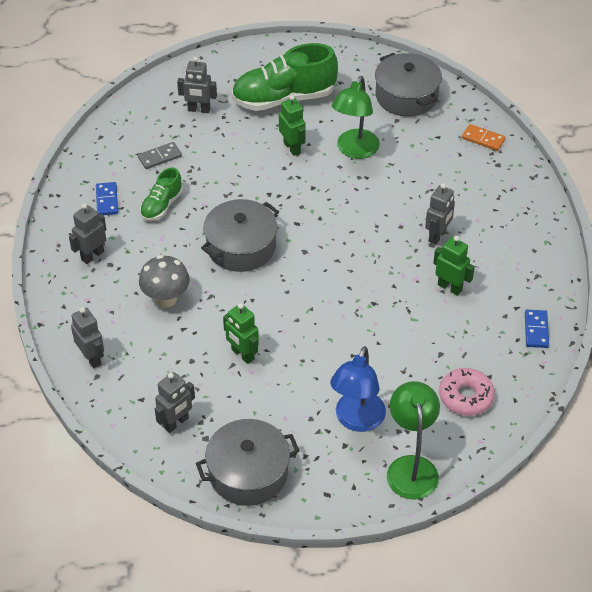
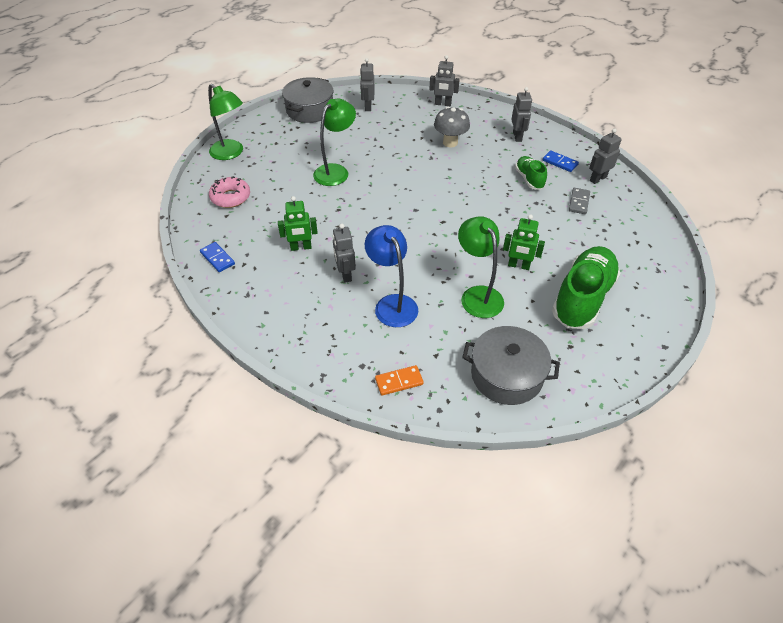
camera: 135 degrees right, 0 degrees up
(199, 110) = (614, 247): grey robot -> grey robot (598, 179)
(241, 247) = (453, 188): grey pot -> none
(242, 354) = (376, 145): green robot -> none
(325, 351) = (336, 171): none -> green lamp
(357, 420) = (281, 154): blue lamp -> blue lamp (392, 304)

